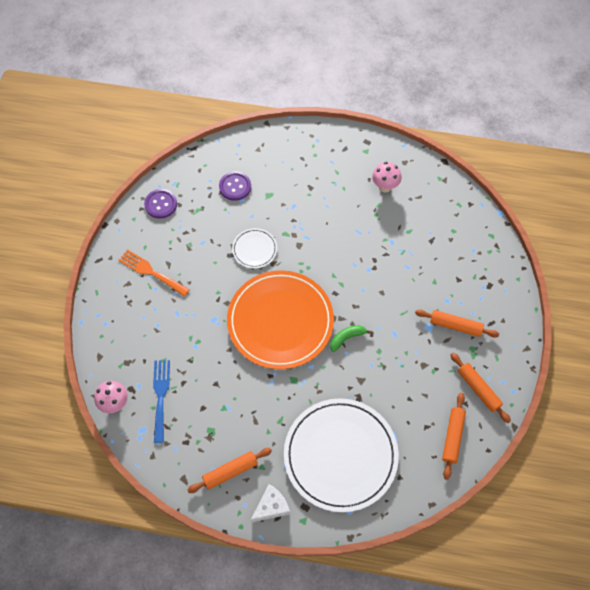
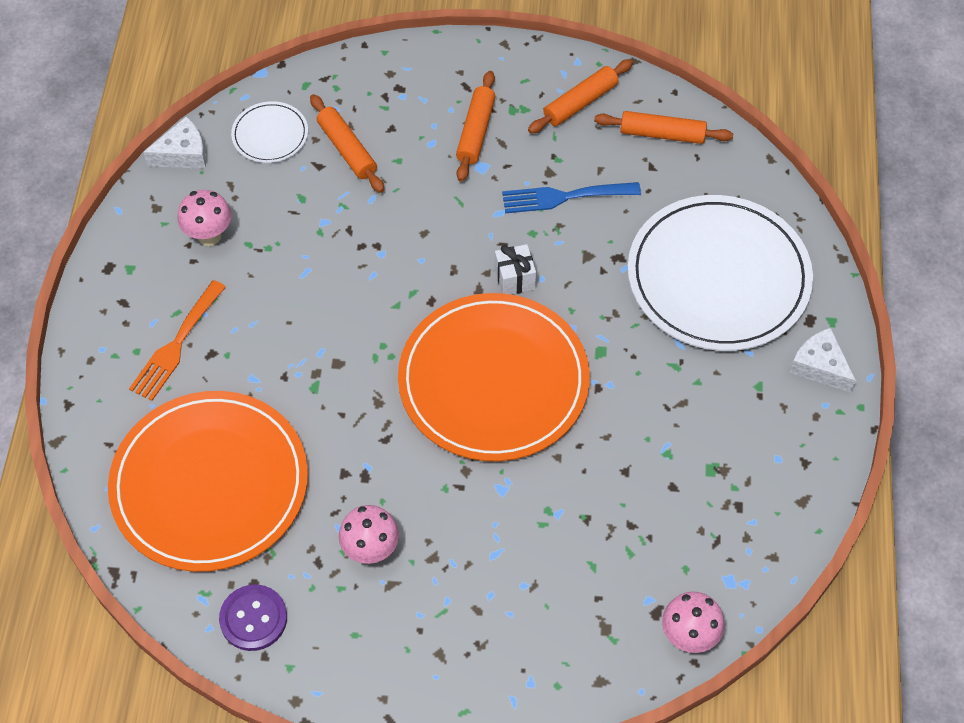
camera: 95 degrees left, 5 degrees down
(151, 272) = (411, 614): orange fork -> orange fork (176, 345)
(160, 396) = (662, 559): blue fork -> blue fork (564, 197)
(188, 256) = (371, 550): none -> pink mushroom
(230, 472) = (776, 431): orange rolling pin -> orange rolling pin (347, 149)
(235, 186) = (210, 484): purple button -> orange plate
(254, 249) = (350, 435): white plate -> white plate (270, 135)
(347, 338) = (514, 279): green banana -> white gift
(441, 174) = (183, 154): none -> white cheese

